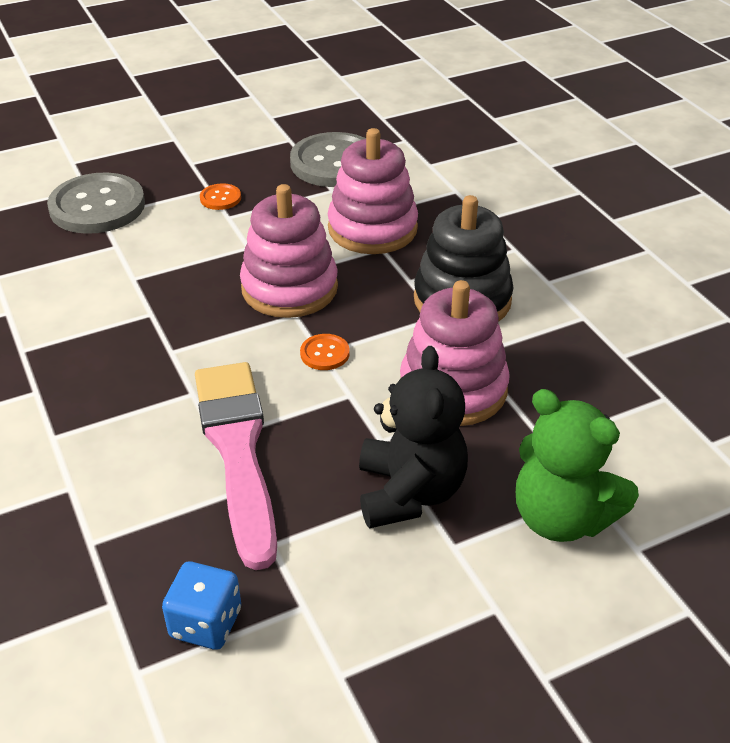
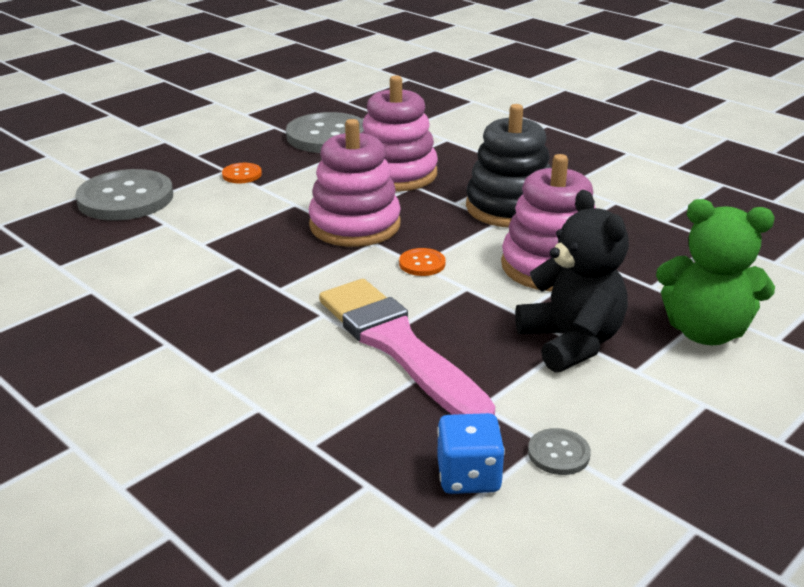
camera: 20 degrees left, 10 degrees down
(307, 623) = (558, 453): none -> grey button

